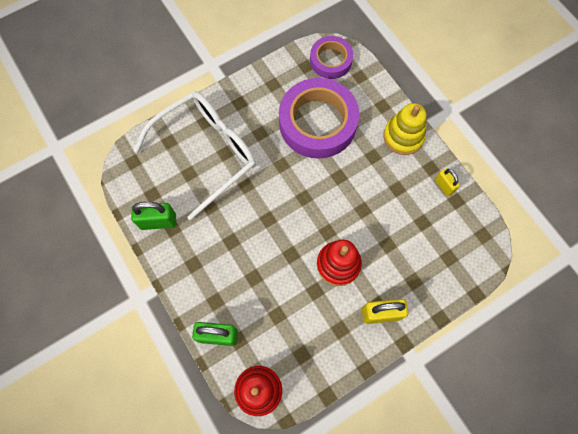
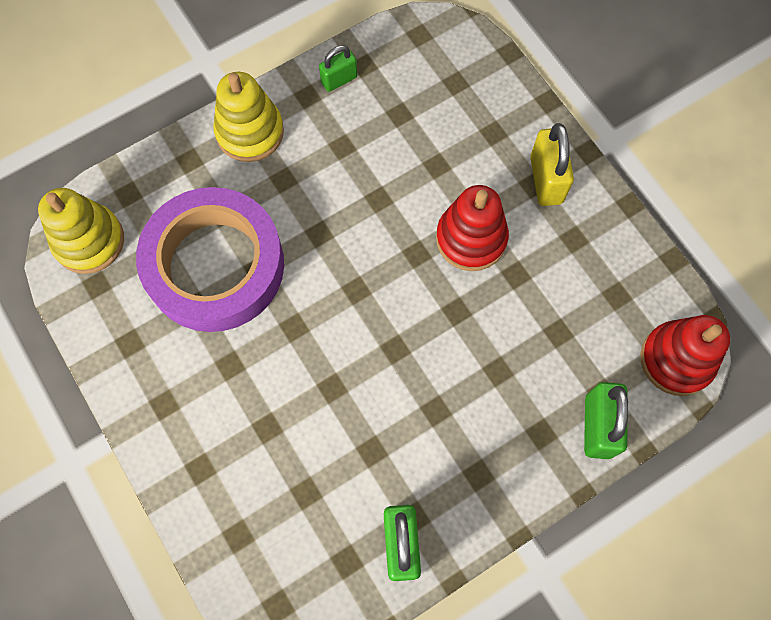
camera: 90 degrees left, 0 degrees up
(207, 152) = (264, 461): white glasses -> none
(331, 60) = (89, 241): purple tape -> yellow stacking toy
(444, 186) = (339, 80): yellow padlock -> green padlock

